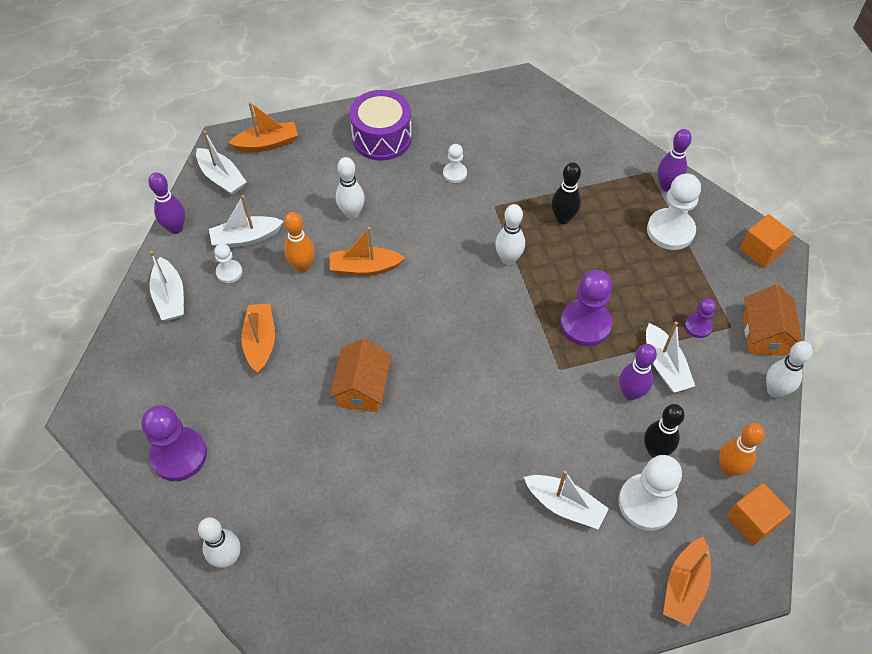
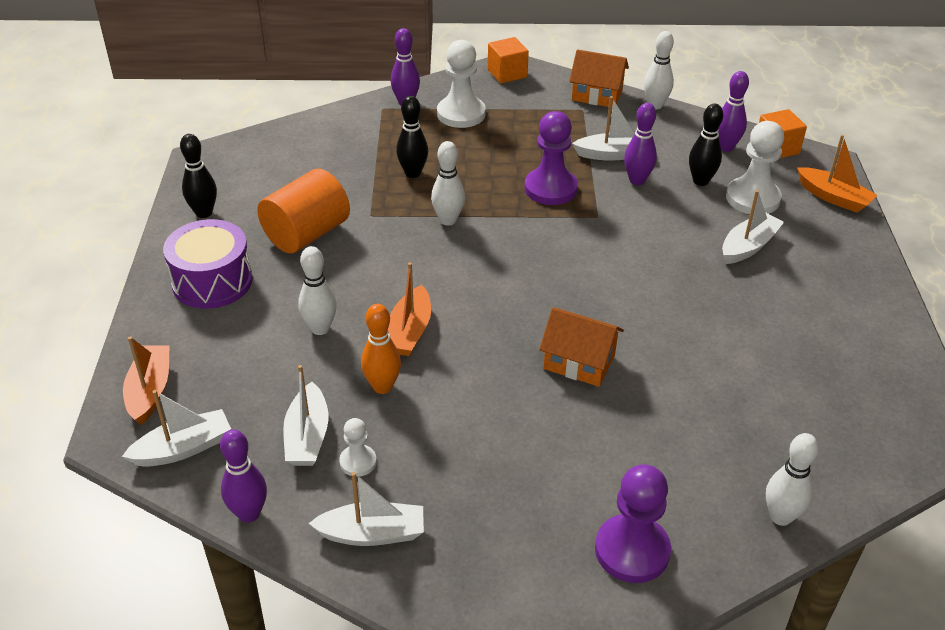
camera: 75 degrees left, 15 degrees down
(260, 342) = (484, 444): orange boat -> none
(455, 173) = (307, 234): white pawn -> orange cylinder
(456, 107) = (204, 213): none -> black bowling pin
(698, 326) = (576, 126): purple pawn -> none
(729, 468) = (726, 147): orange bowling pin -> purple bowling pin

